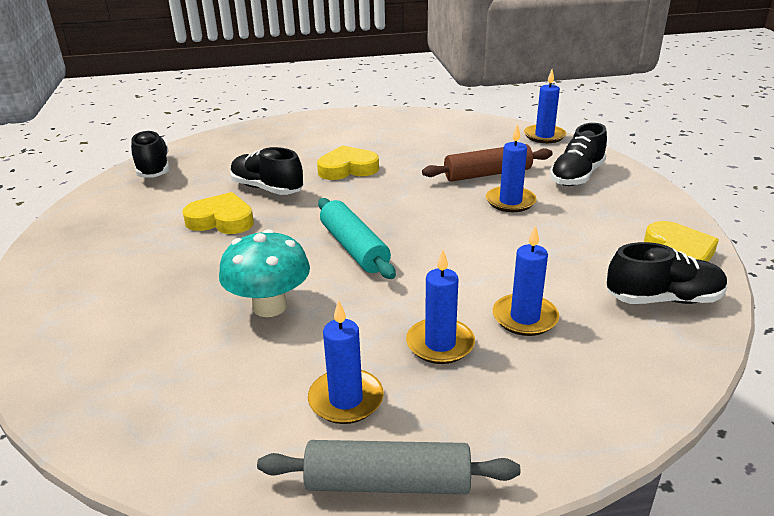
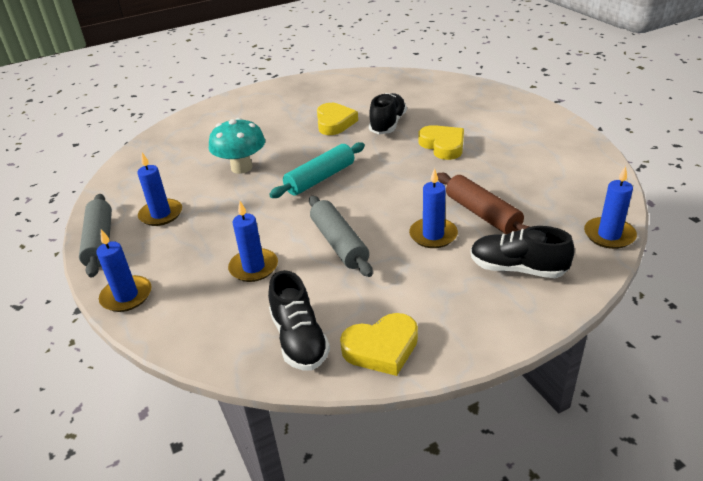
camera: 75 degrees right, 5 degrees up
(153, 168) = (392, 79): black shoe -> none
(440, 344) = (216, 236): blue candle -> blue candle (126, 296)
(500, 253) = (339, 243): none -> grey rolling pin

